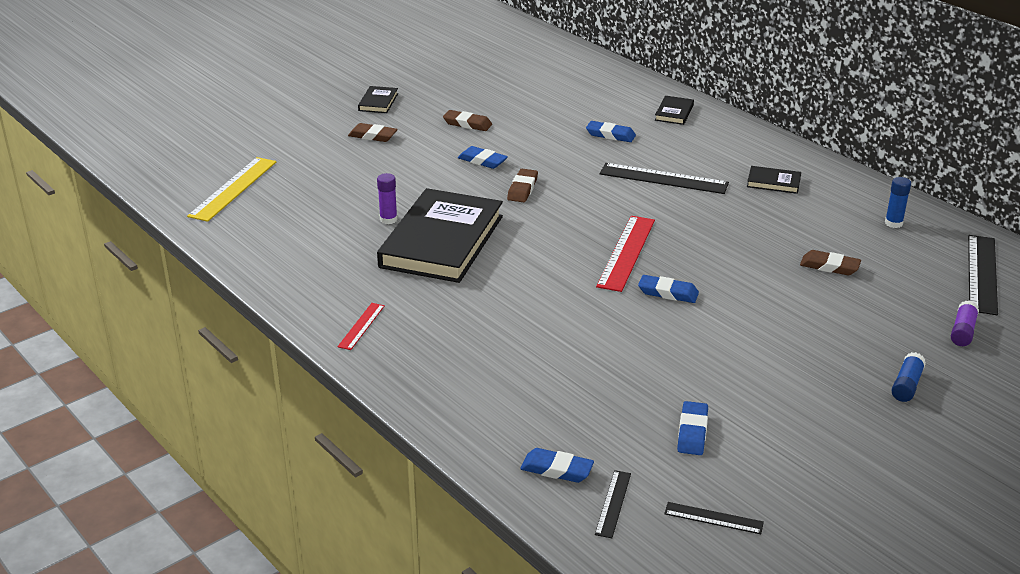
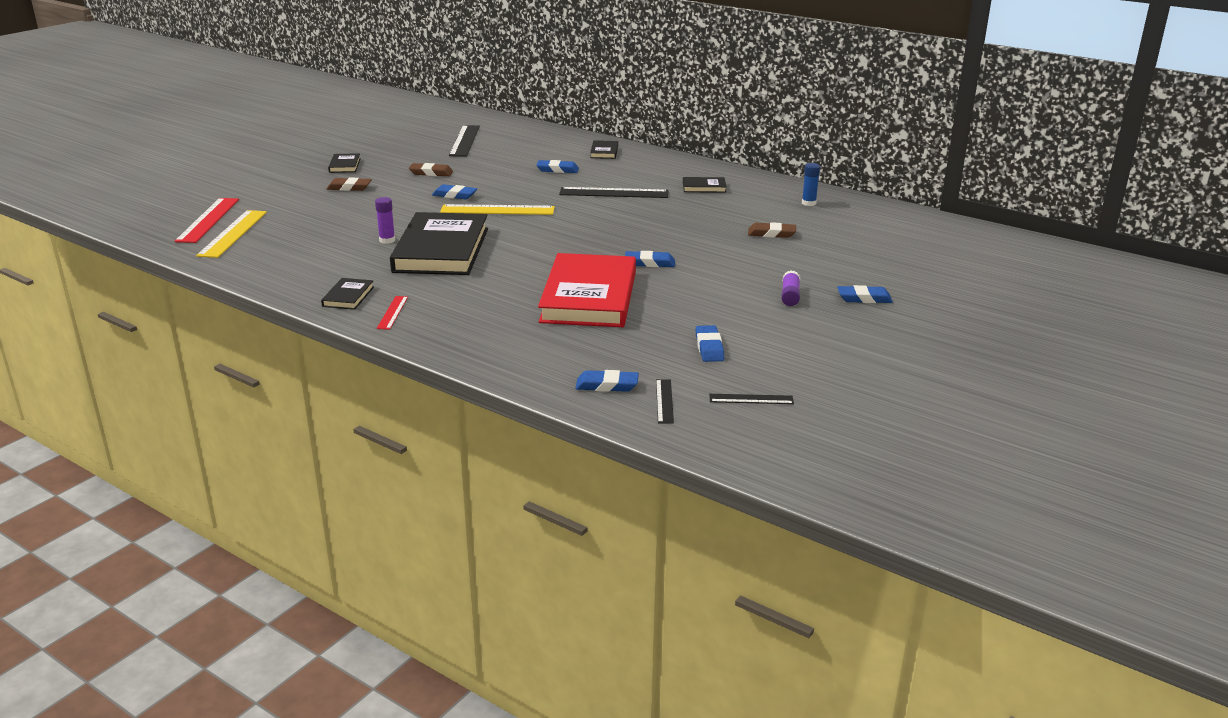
camera: 15 degrees left, 5 degrees down
(322, 296) = (348, 296): none -> black book
(522, 189) = (497, 210): brown eraser -> yellow ruler
(581, 334) = (589, 297): none -> red book
(626, 252) = (603, 241): red ruler -> red ruler (208, 220)
(906, 385) = (864, 298): blue glue stick -> blue eraser
(963, 331) = (891, 262): purple glue stick -> purple glue stick (790, 296)
(981, 274) = (889, 226): black ruler -> black ruler (464, 141)

